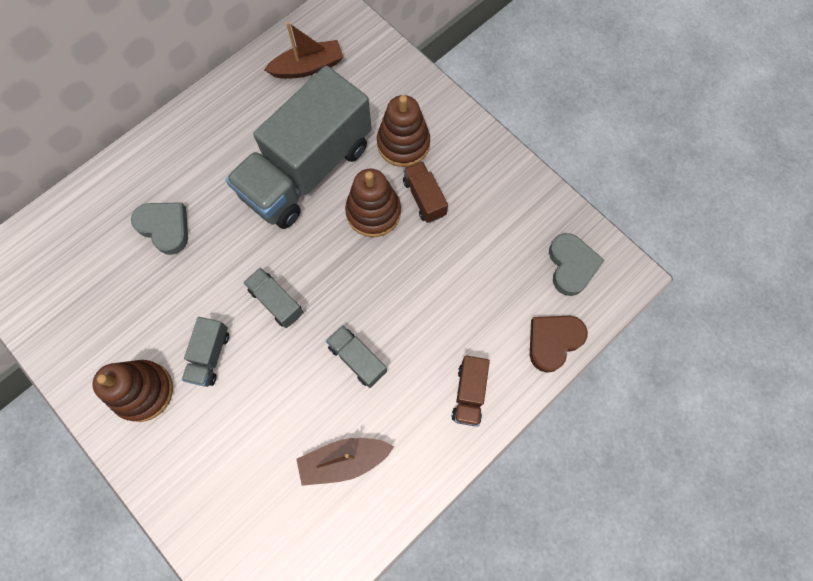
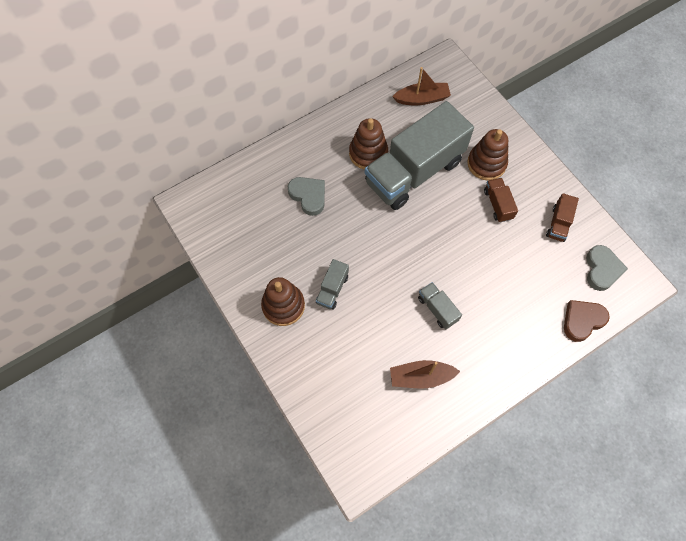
camera: 10 degrees right, 5 degrees down
(276, 301) = (383, 260): grey truck -> none
(373, 212) = (459, 208): brown stacking toy -> brown stacking toy (368, 153)
(469, 393) = (516, 346): brown truck -> brown truck (558, 223)

